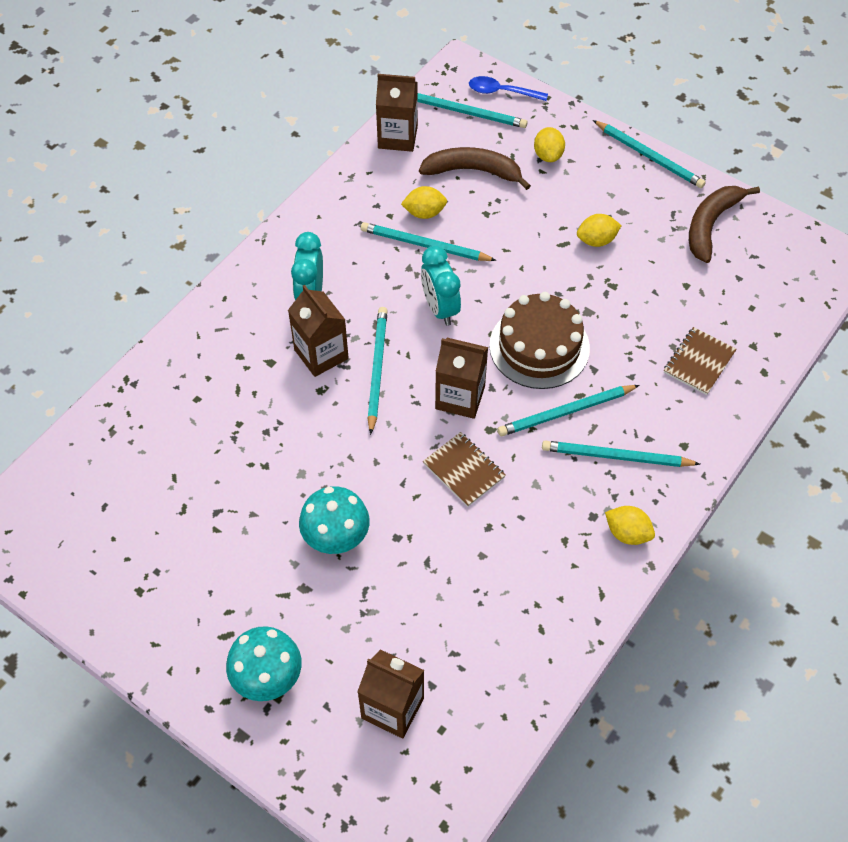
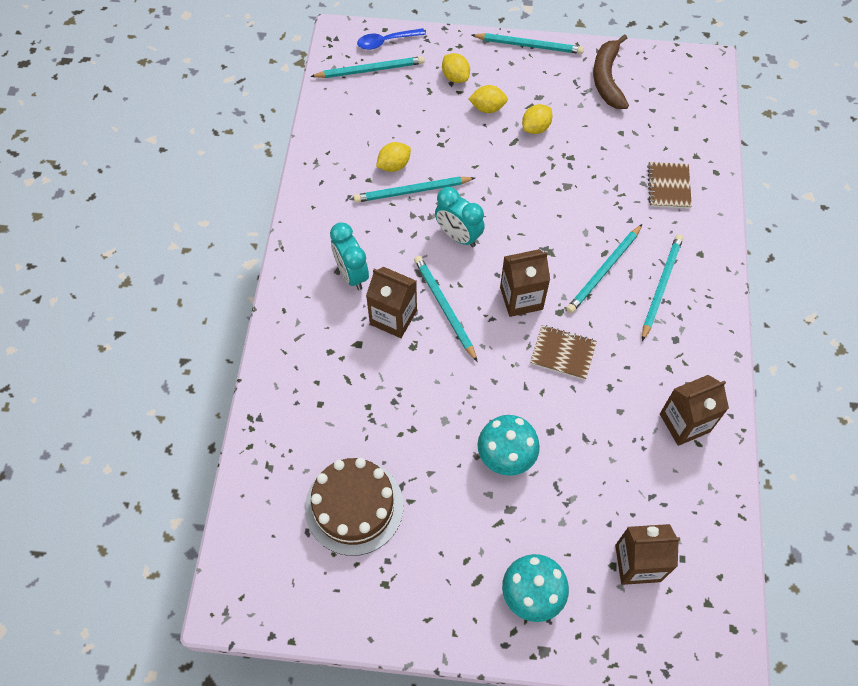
camera: 30 degrees left, 5 degrees up
(397, 137) = (330, 113): brown carton -> brown carton (684, 423)
(473, 171) = (408, 115): brown banana -> none
(539, 347) = (551, 230): brown cake -> brown cake (354, 506)
(616, 457) = (661, 286): turquoise pencil -> turquoise pencil turned 135 degrees clockwise
(627, 533) = (707, 339): yellow lemon -> yellow lemon (487, 108)

